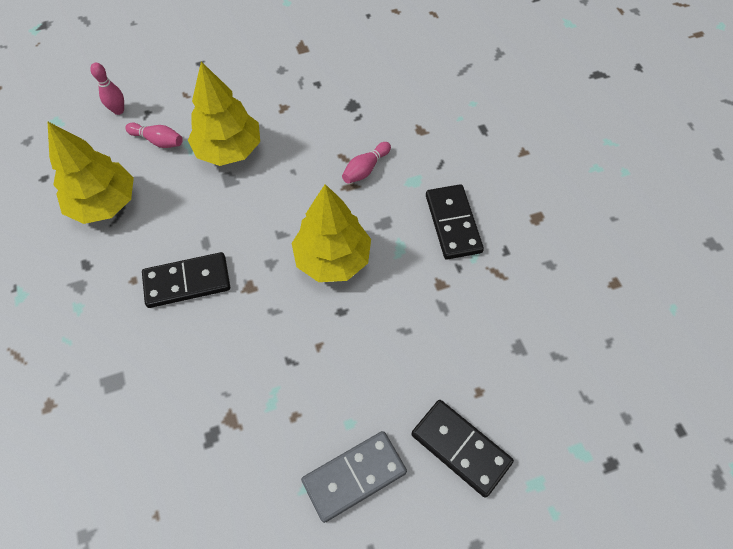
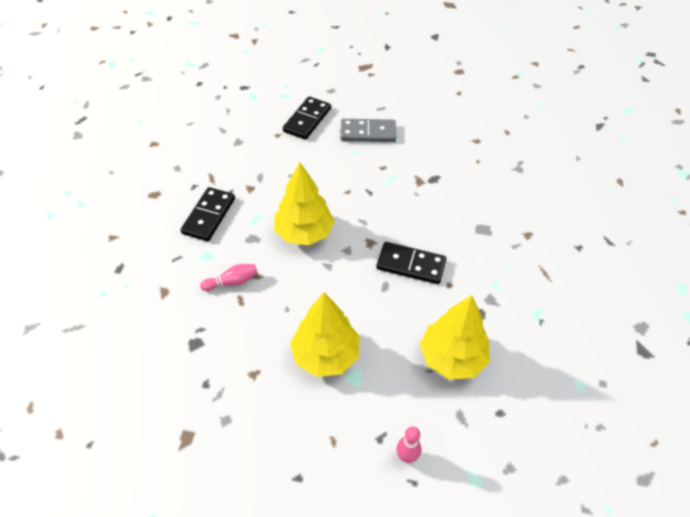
camera: 150 degrees left, 10 degrees down
(158, 141) = (382, 398): pink bowling pin -> none
(460, 448) = (307, 120): black domino -> black domino turned 45 degrees clockwise

